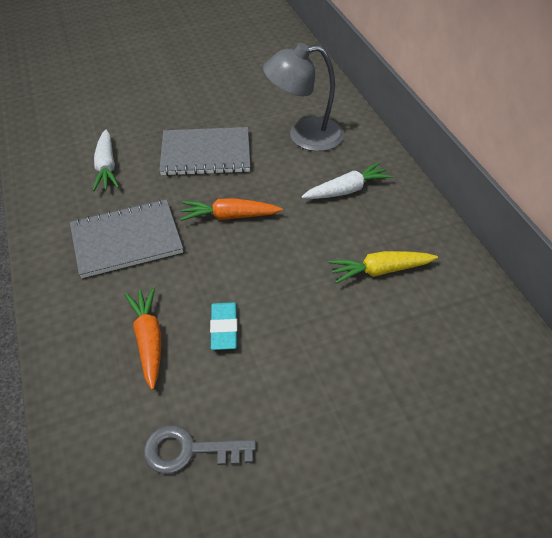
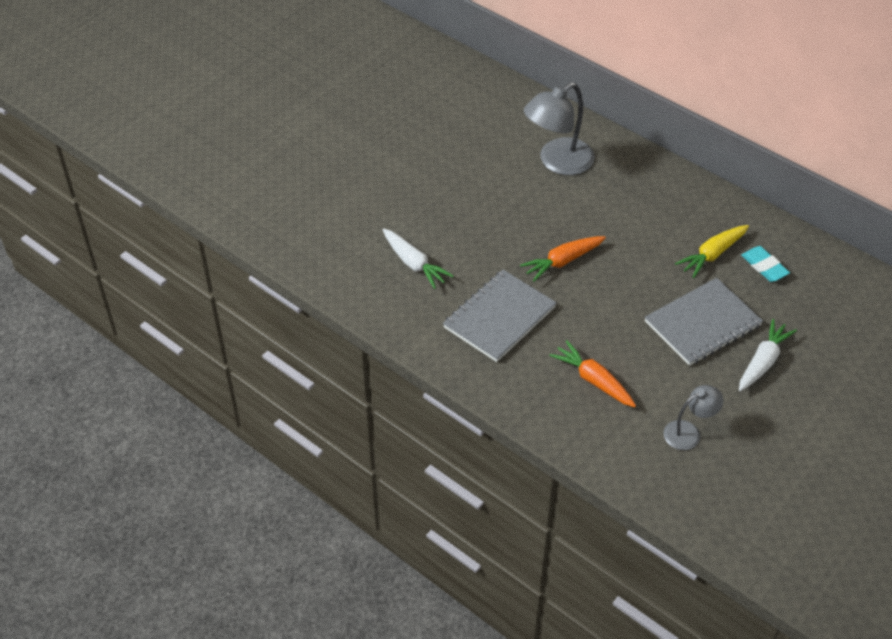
camera: 30 degrees left, 0 degrees up
(189, 450) = (689, 432): grey key -> grey lamp
(206, 154) = (489, 214): grey notebook -> grey notebook (702, 323)
(224, 328) = (639, 347): turquoise eraser -> turquoise eraser (764, 266)
(347, 190) = (635, 199): white carrot -> white carrot (763, 361)

